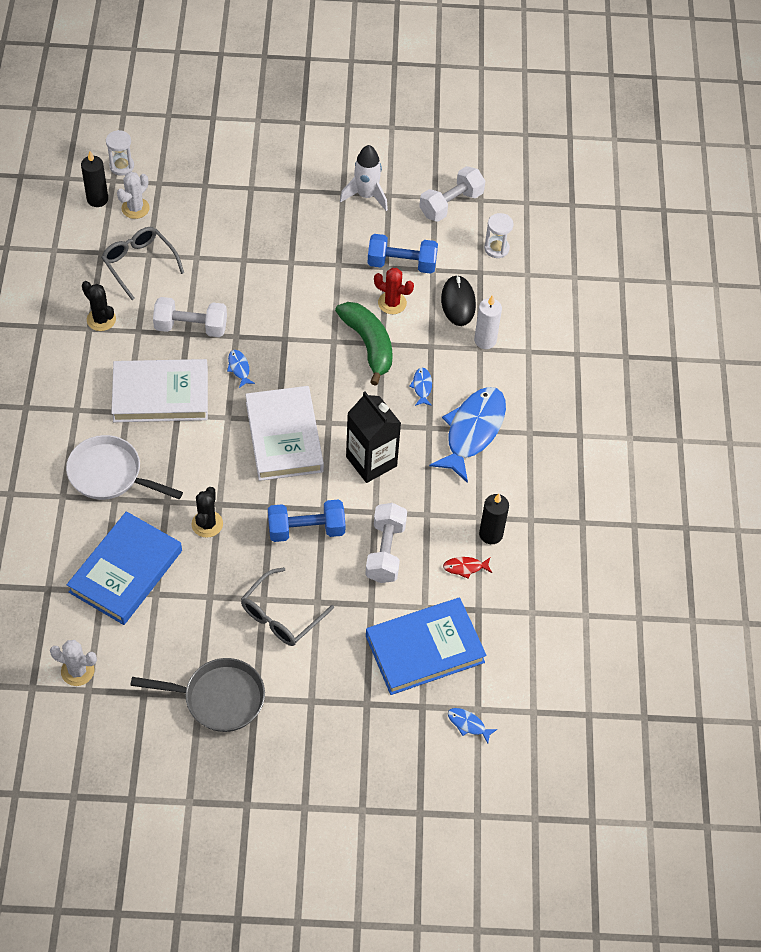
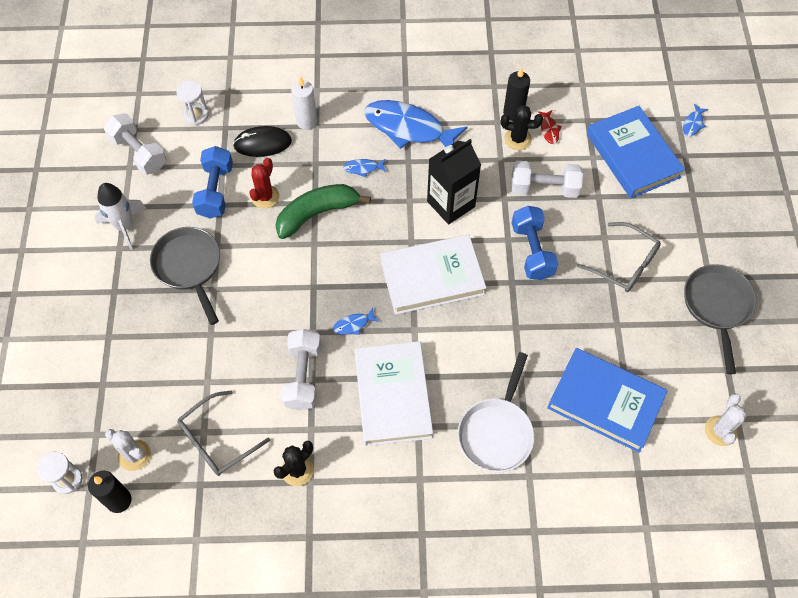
camera: 90 degrees left, 5 degrees up
(207, 524) = (540, 335): black cactus -> black cactus (517, 139)
(316, 244) = (189, 267): none -> grey pan

